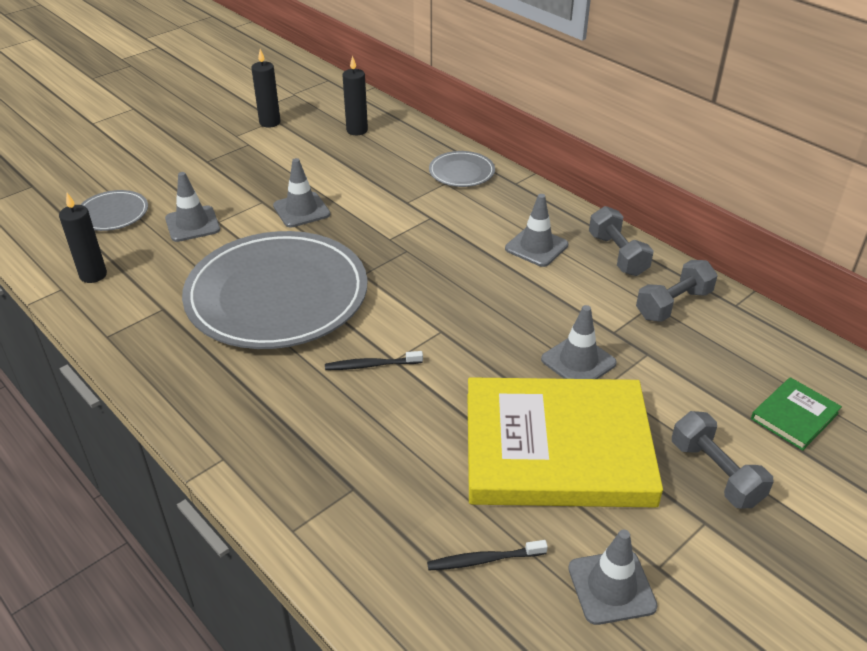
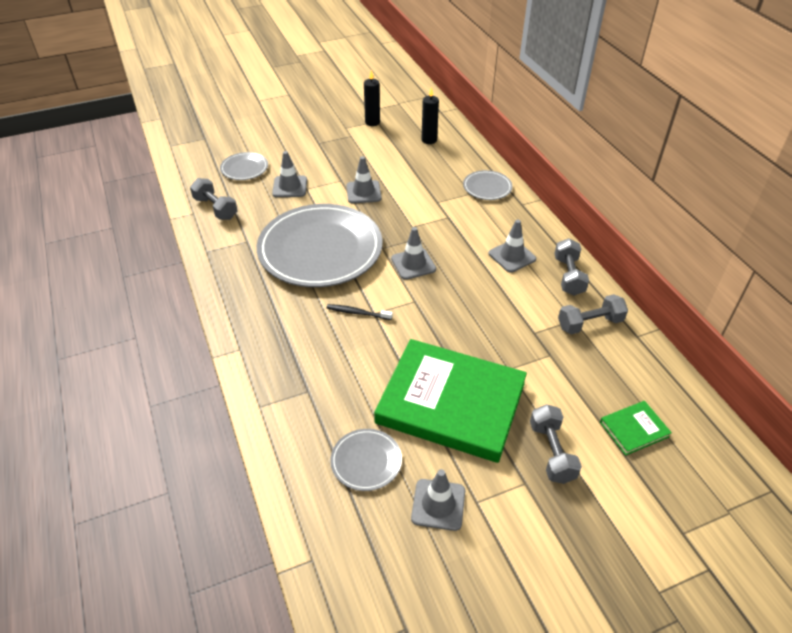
camera: 20 degrees right, 5 degrees up
(93, 275) = (215, 208): black candle -> grey dumbbell
(484, 560) = (366, 461): black toothbrush -> grey plate
(557, 448) = (451, 403): yellow book -> green book
(578, 361) = (497, 347): grey traffic cone -> grey traffic cone (413, 264)

